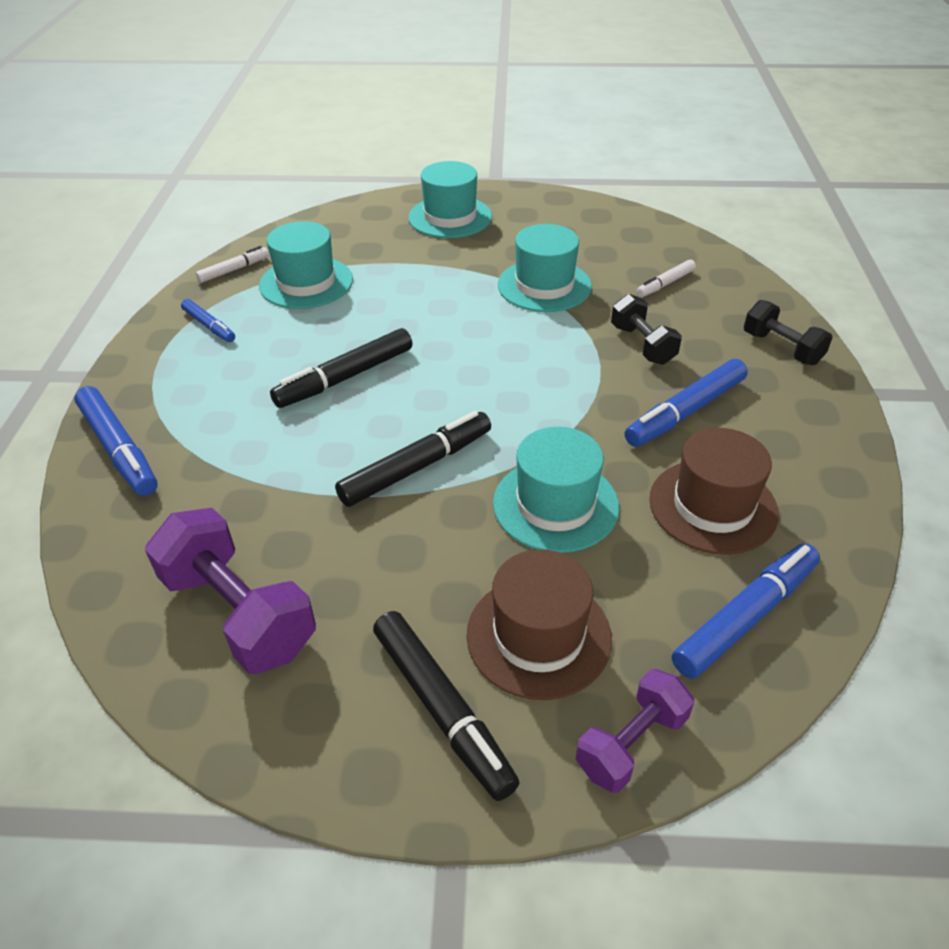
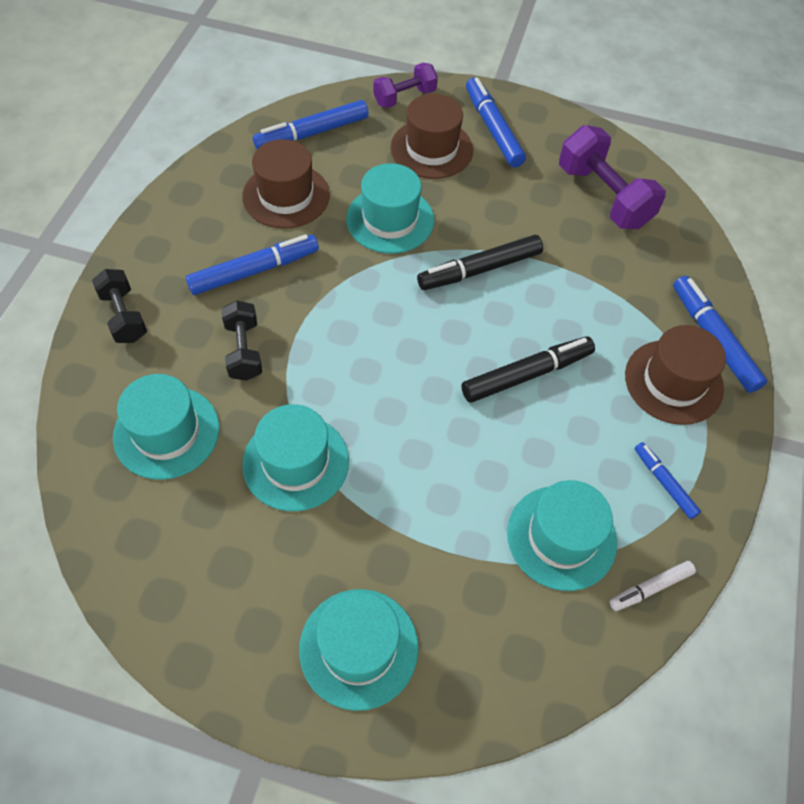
camera: 170 degrees left, 15 degrees up
(181, 400) = (673, 382): none -> brown hat
(442, 709) = (493, 129): black marker -> blue marker
(665, 284) = (167, 432): white marker -> turquoise hat

